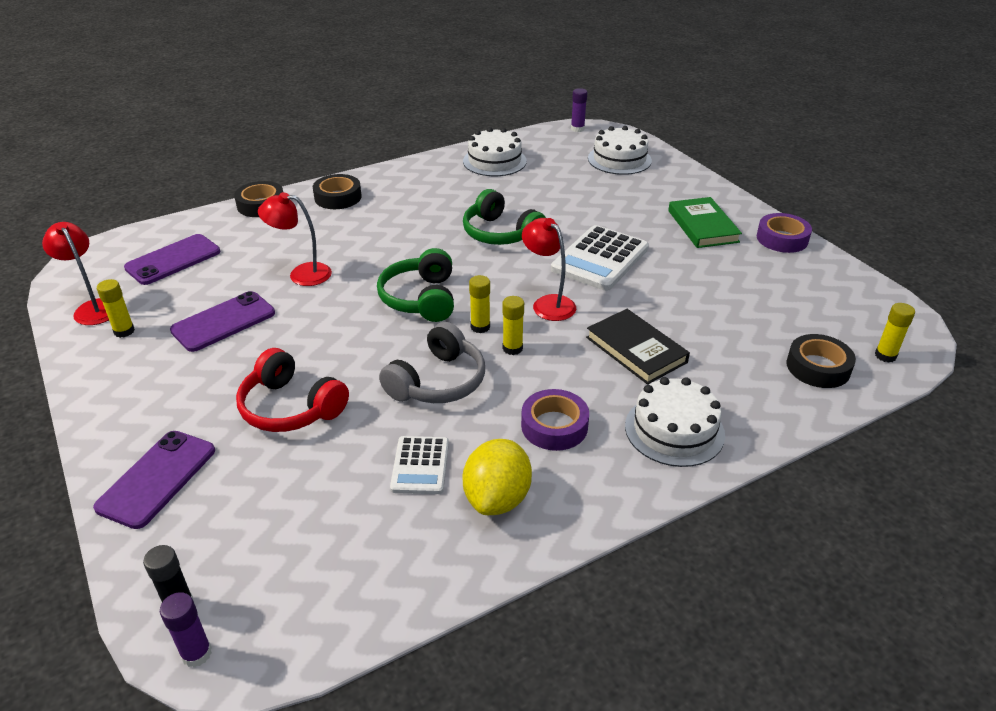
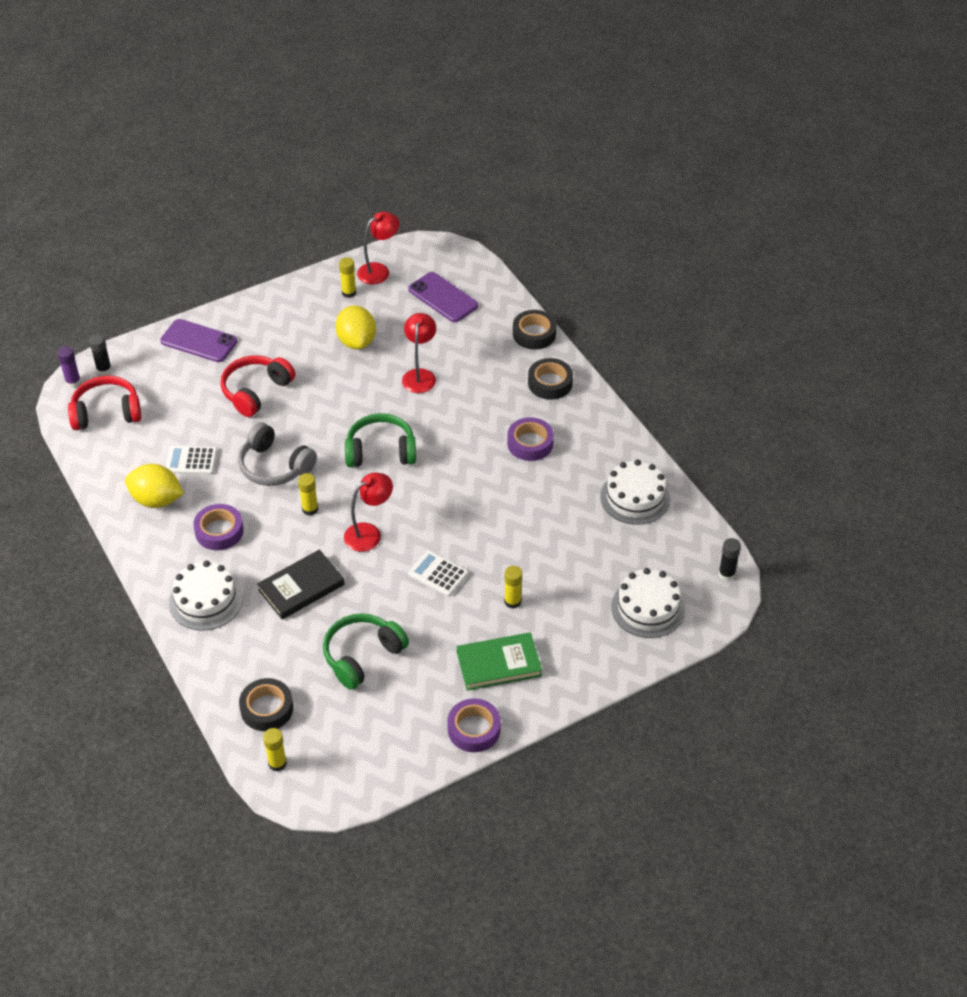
camera: 90 degrees right, 10 degrees up
(223, 322) = (356, 341): purple phone -> yellow lemon
(293, 588) = (106, 412): none -> red headphones
(421, 208) = (530, 443): none -> purple tape
(480, 327) = (339, 489): yellow glue stick -> yellow glue stick (512, 601)
(500, 233) = (484, 502): green headphones -> green headphones (362, 656)
(577, 129) = (726, 574): purple glue stick -> black glue stick
(600, 259) = (438, 574): white calculator -> white calculator, size x0.58

